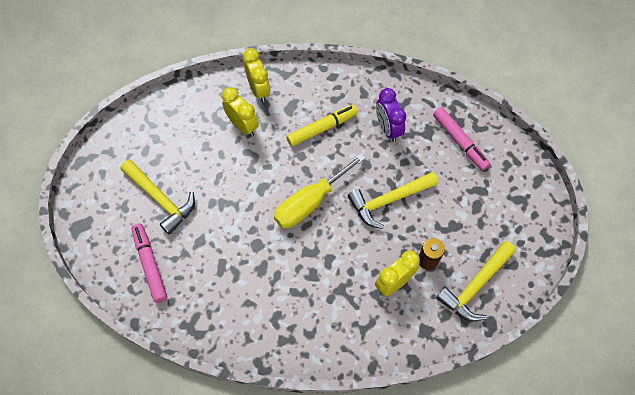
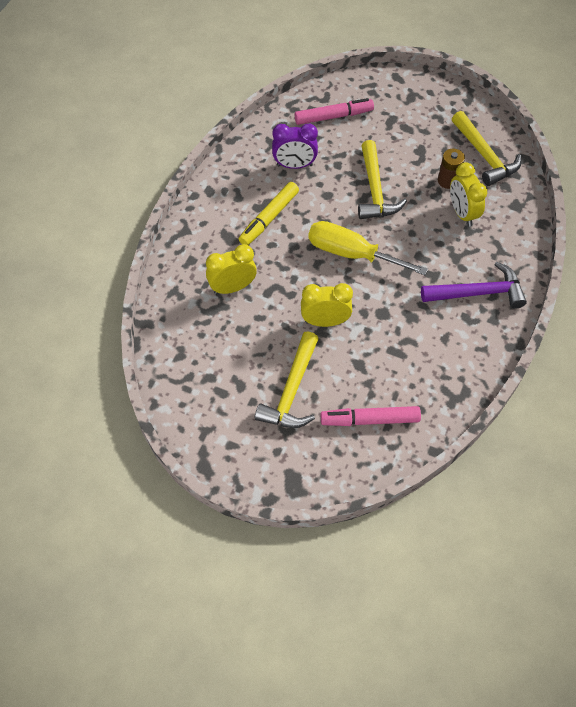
camera: 70 degrees left, 5 degrees down
(160, 199) = (292, 390): yellow hammer -> yellow hammer turned 135 degrees clockwise
(258, 90) = (193, 260): yellow clock -> yellow clock (325, 321)
(307, 319) = (477, 293): none -> purple hammer
(310, 202) = (351, 253): yellow screwdriver -> yellow screwdriver turned 135 degrees clockwise
(322, 128) = (269, 218): yellow marker -> yellow marker turned 135 degrees counterclockwise

